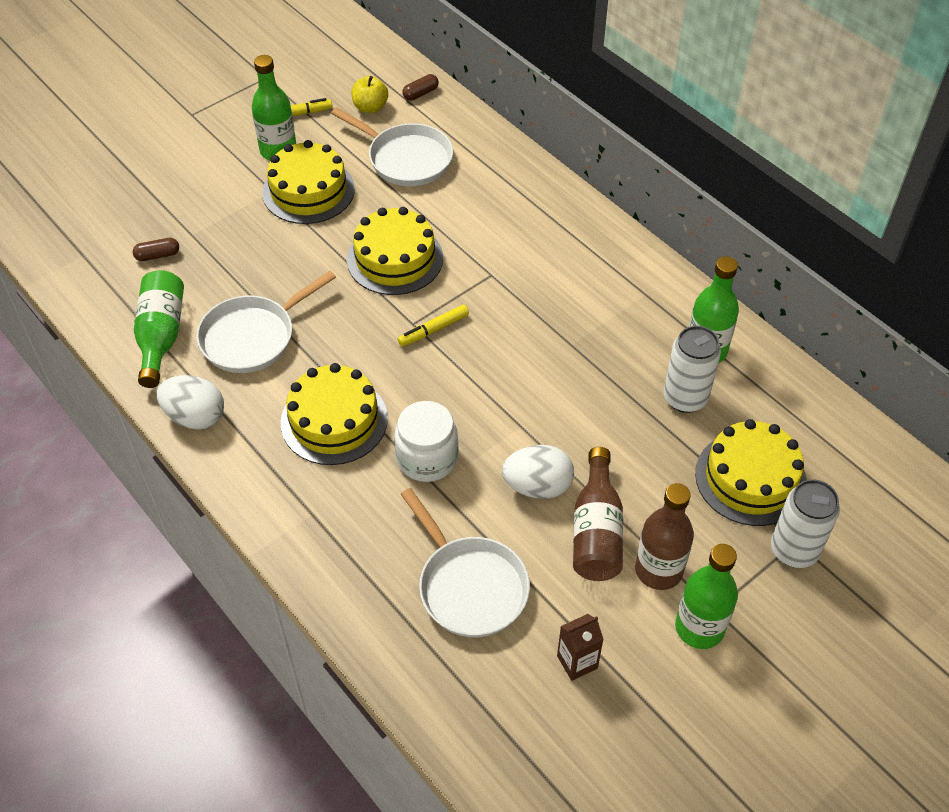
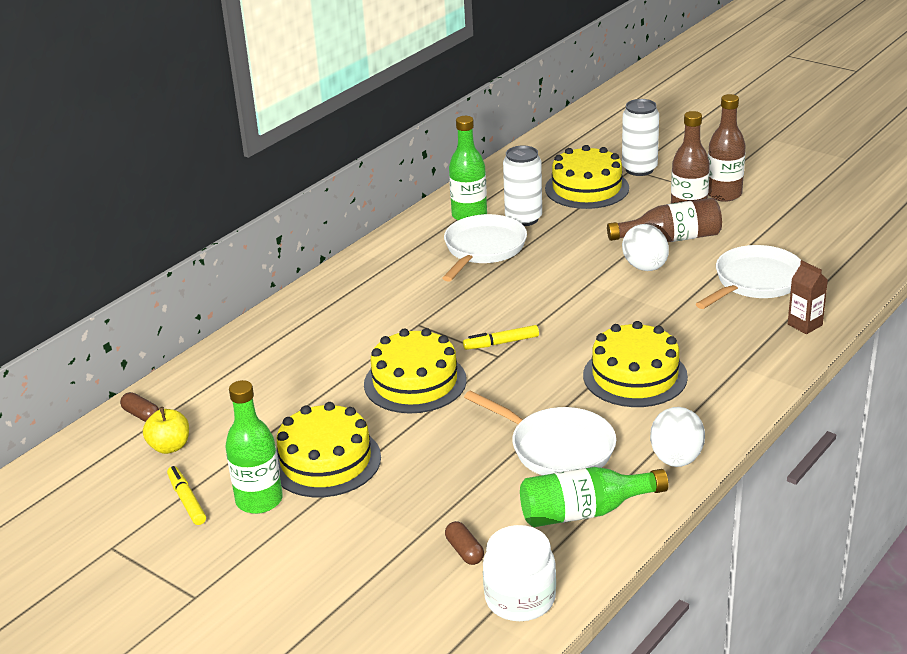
camera: 100 degrees left, 20 degrees down
(406, 158) = (258, 404): white pan -> white pan (483, 249)
(427, 458) = (648, 321): white jar -> white jar (520, 599)
(433, 330) = (501, 343): yellow marker -> yellow marker turned 120 degrees clockwise
(577, 662) = (784, 232): brown carton -> brown carton (805, 325)
(699, 628) = (724, 194): green bottle -> brown bottle

